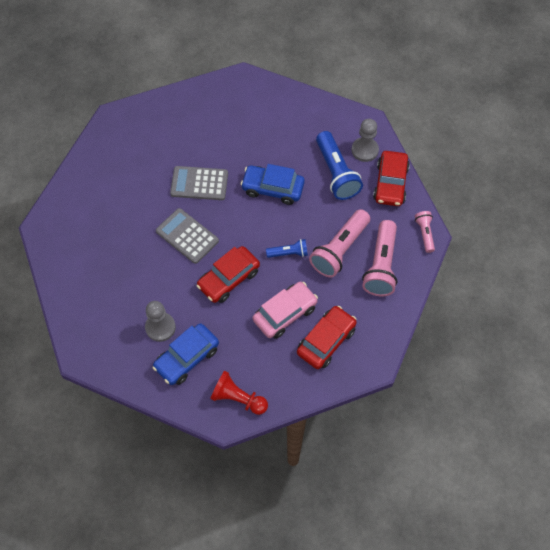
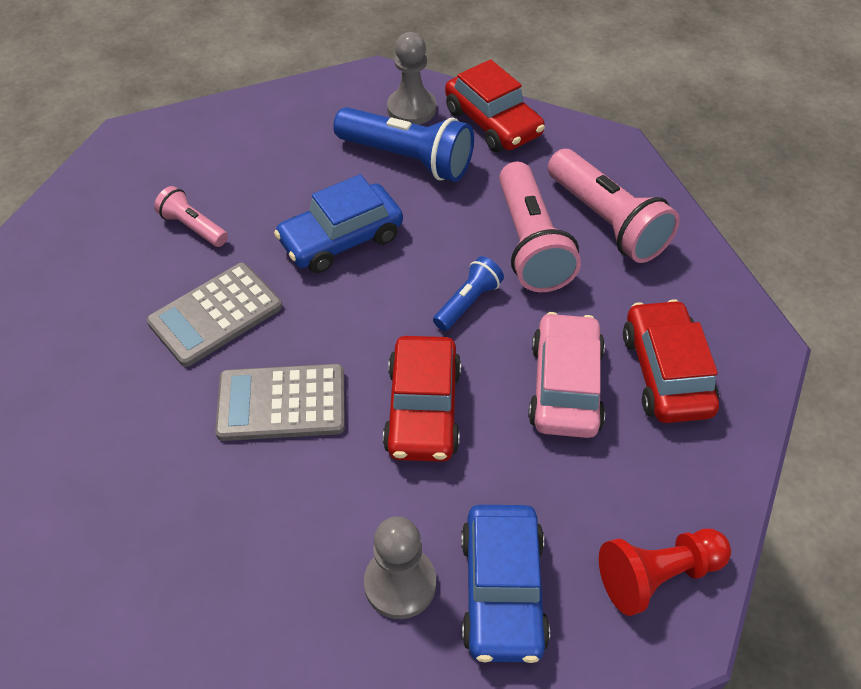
camera: 45 degrees left, 10 degrees down
(424, 234) = (607, 146): pink flashlight -> pink flashlight (193, 227)

